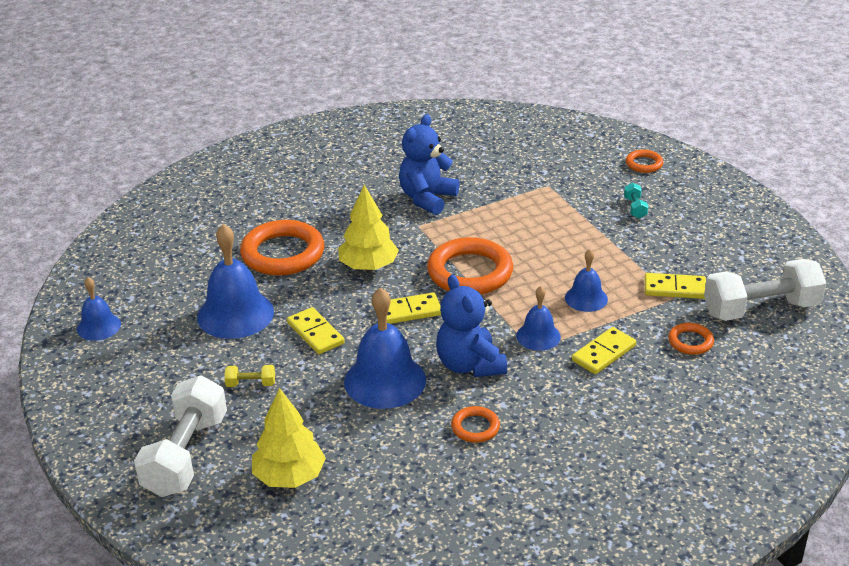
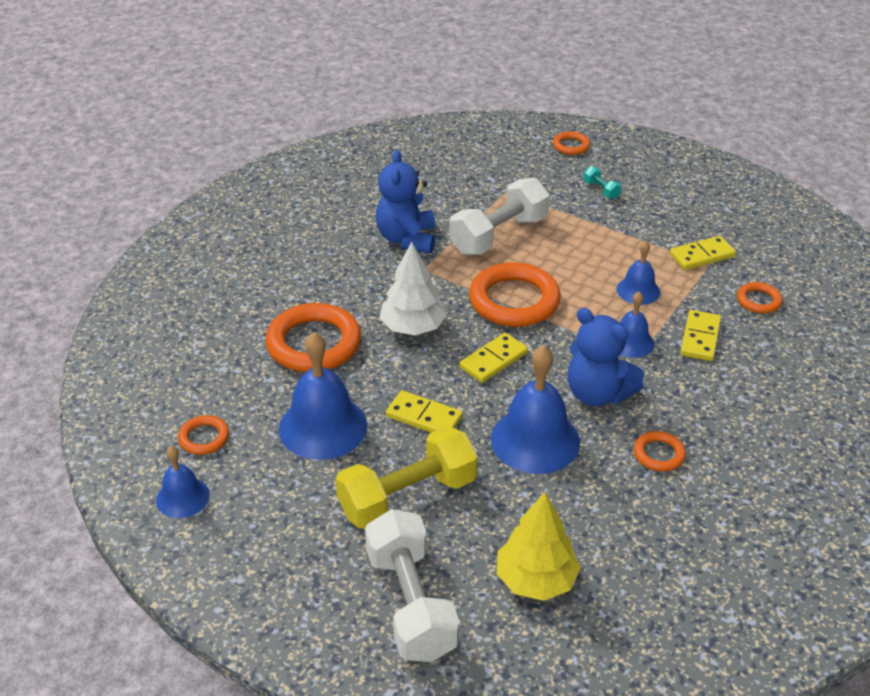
camera: 30 degrees left, 5 degrees up
(147, 292) = (204, 438): none -> orange ring
(251, 384) = (407, 496): yellow dumbbell -> yellow dumbbell, size x2.43
(368, 266) = (412, 327): yellow tree -> white tree
(761, 309) = (784, 251): white dumbbell -> white dumbbell (499, 235)

